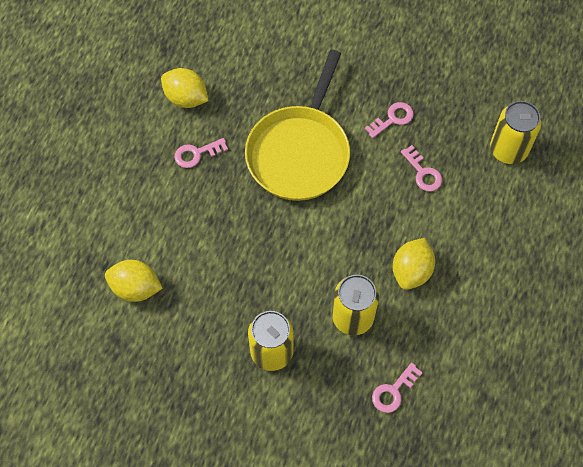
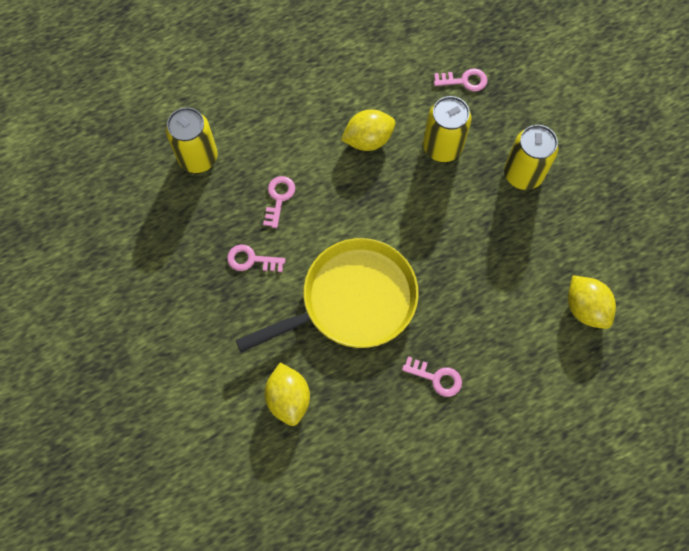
camera: 135 degrees left, 5 degrees up
(186, 98) = (397, 441): yellow lemon -> yellow lemon (288, 398)

